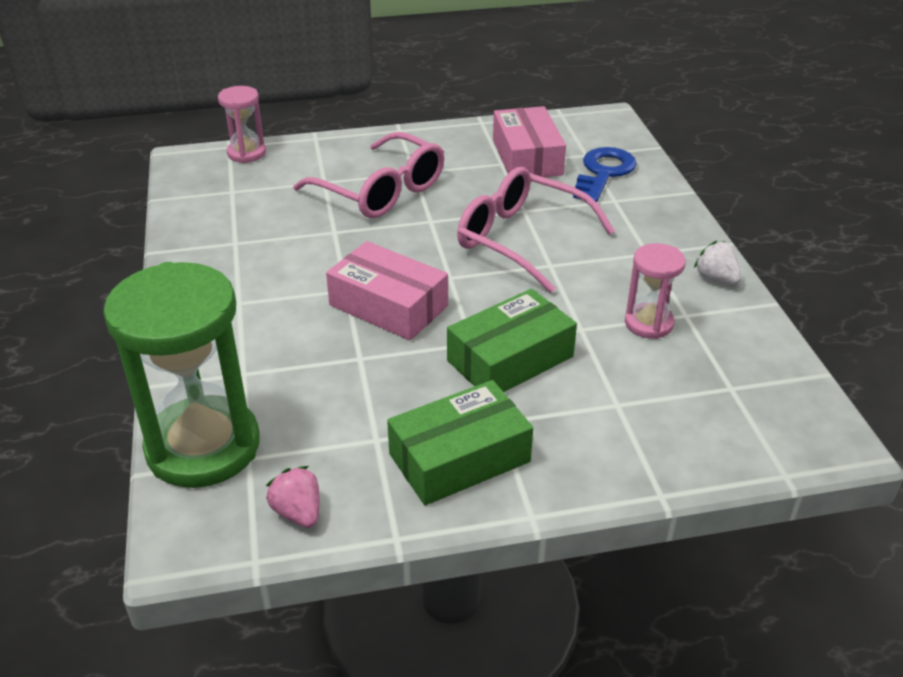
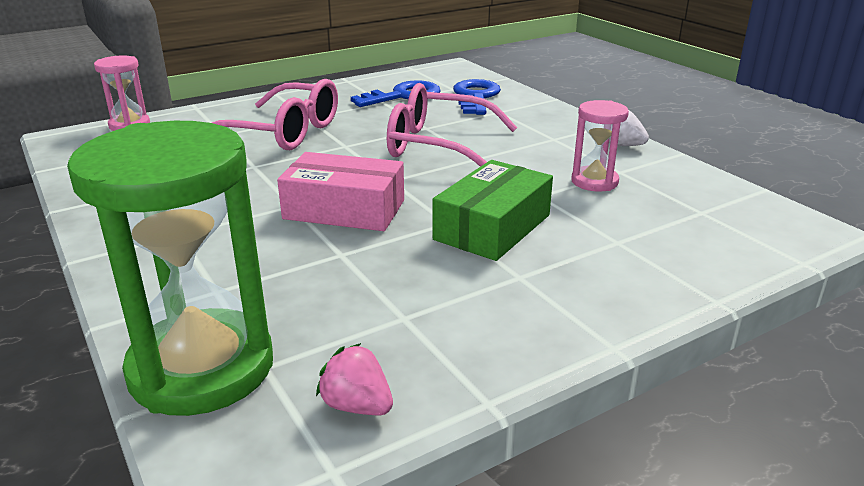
camera: 20 degrees left, 10 degrees down
(459, 457) = (502, 314): green box -> none
(527, 157) = (403, 96): pink box -> blue key

